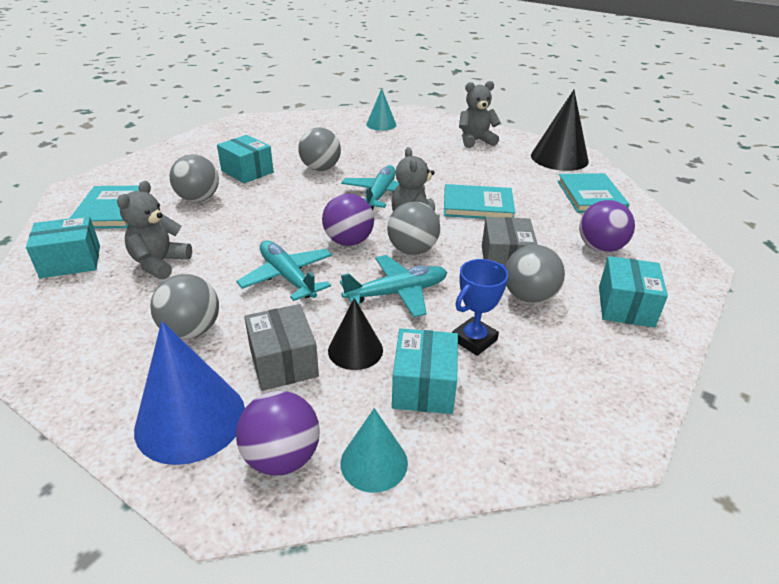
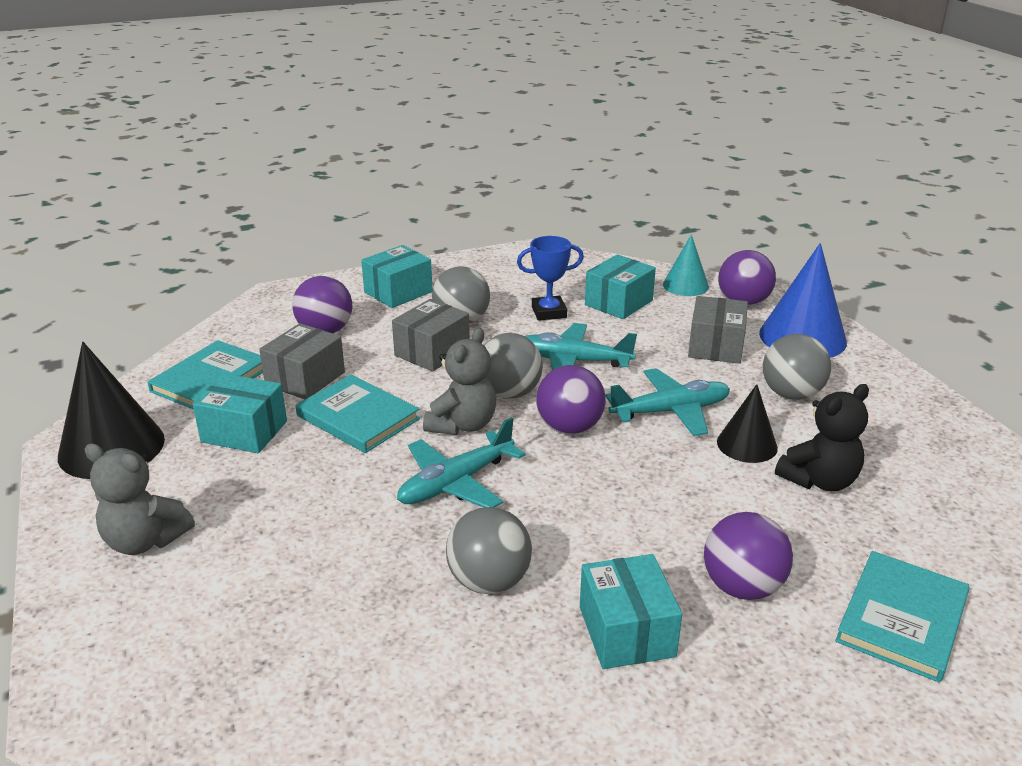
camera: 145 degrees left, 5 degrees down
(71, 261) = (945, 526): turquoise box -> turquoise box (244, 431)
(159, 263) = (819, 480): grey teddy bear -> black teddy bear
(198, 199) = (742, 587): grey ball -> purple ball
(287, 277) = (671, 411): turquoise plane -> turquoise plane turned 105 degrees counterclockwise
(355, 350) = (650, 335): black cone -> black cone (747, 444)
(381, 124) = (219, 688): turquoise cone -> none
(545, 214) = (305, 378): none -> grey box

